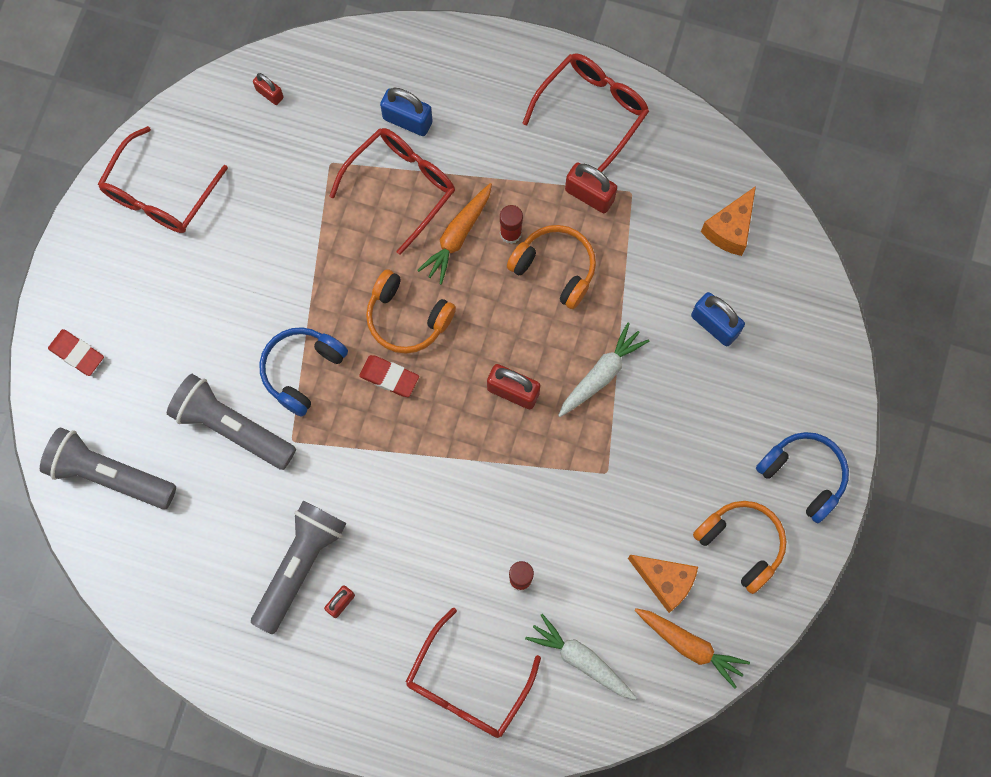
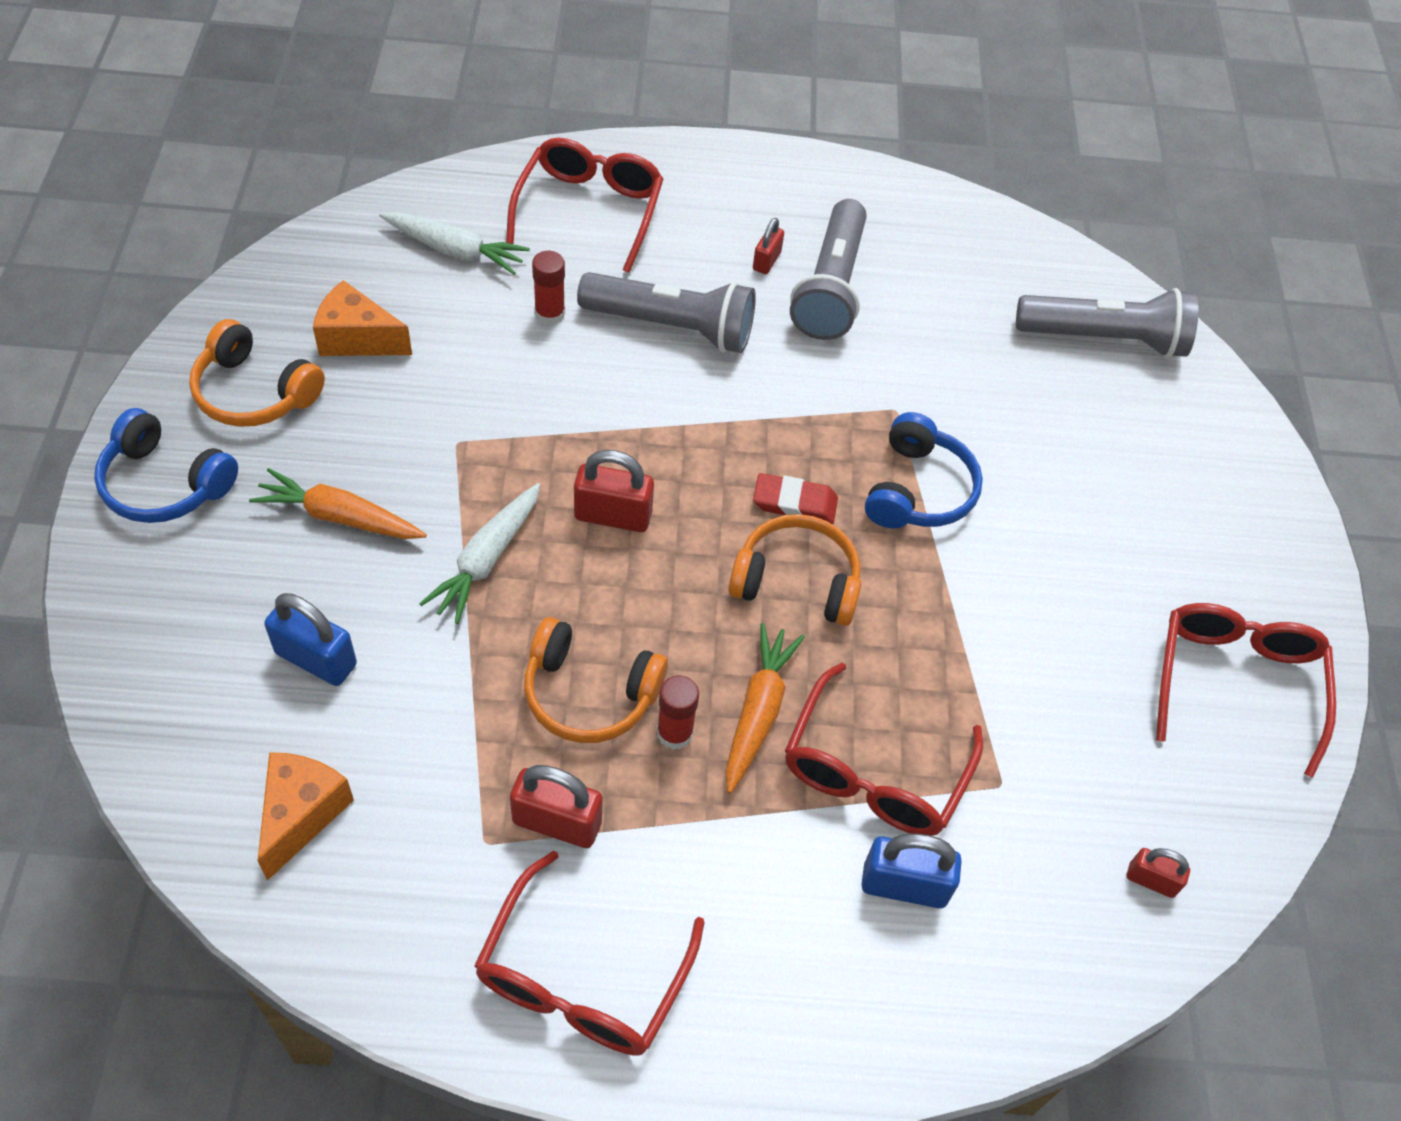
camera: 160 degrees right, 20 degrees down
(77, 353) = (1223, 458): red eraser -> none
(232, 427) = (980, 411): grey flashlight -> grey flashlight (672, 327)
(689, 645) = (317, 282): orange carrot -> orange carrot (340, 517)

